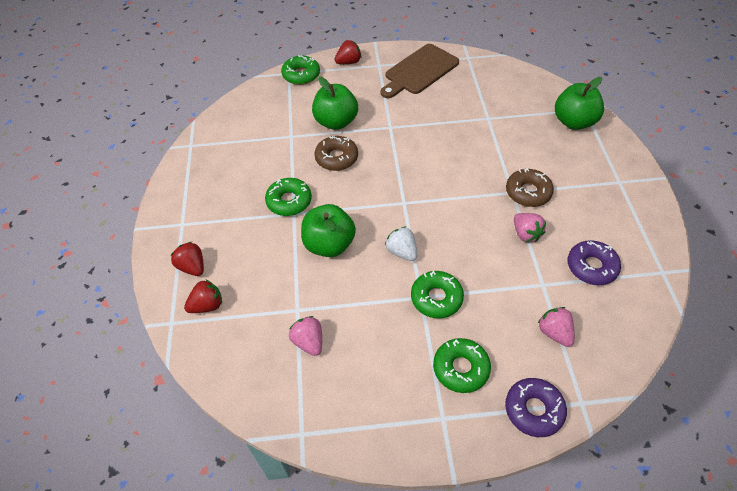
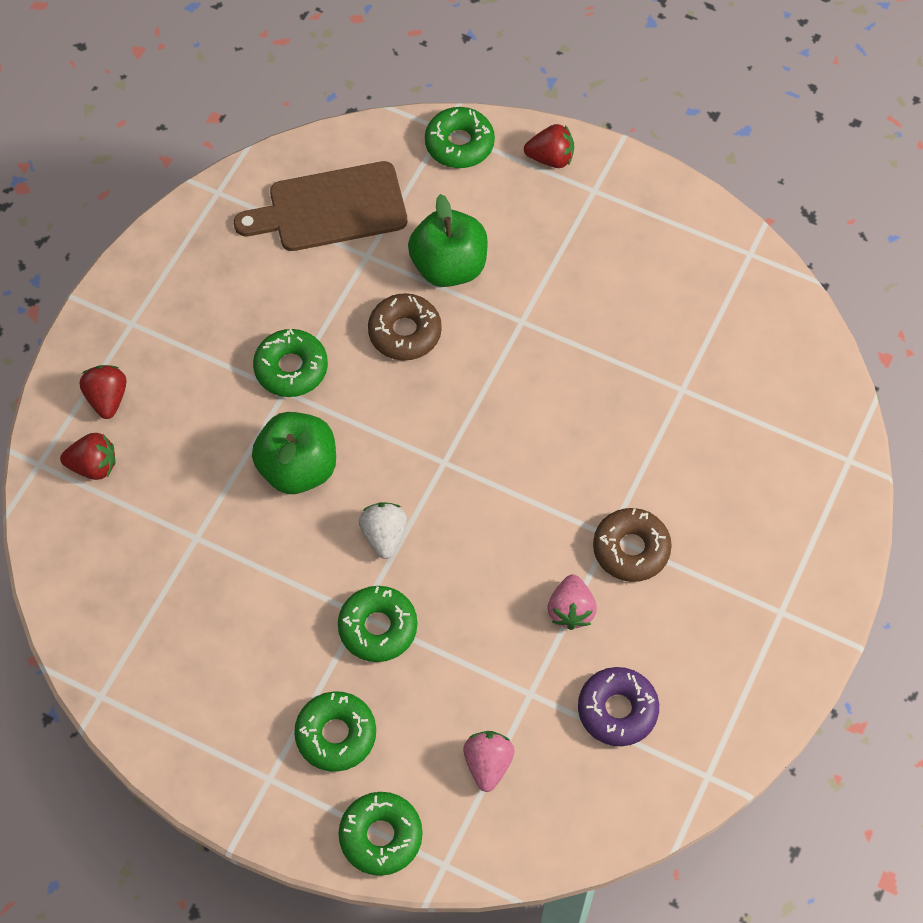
camera: 30 degrees right, 10 degrees up
(309, 342) = (182, 589): pink strawberry -> none
(419, 71) = (648, 238): brown cutting board -> brown cutting board (330, 208)
(534, 410) = (381, 836): purple donut -> green donut
(574, 122) = (809, 473): green apple -> none

